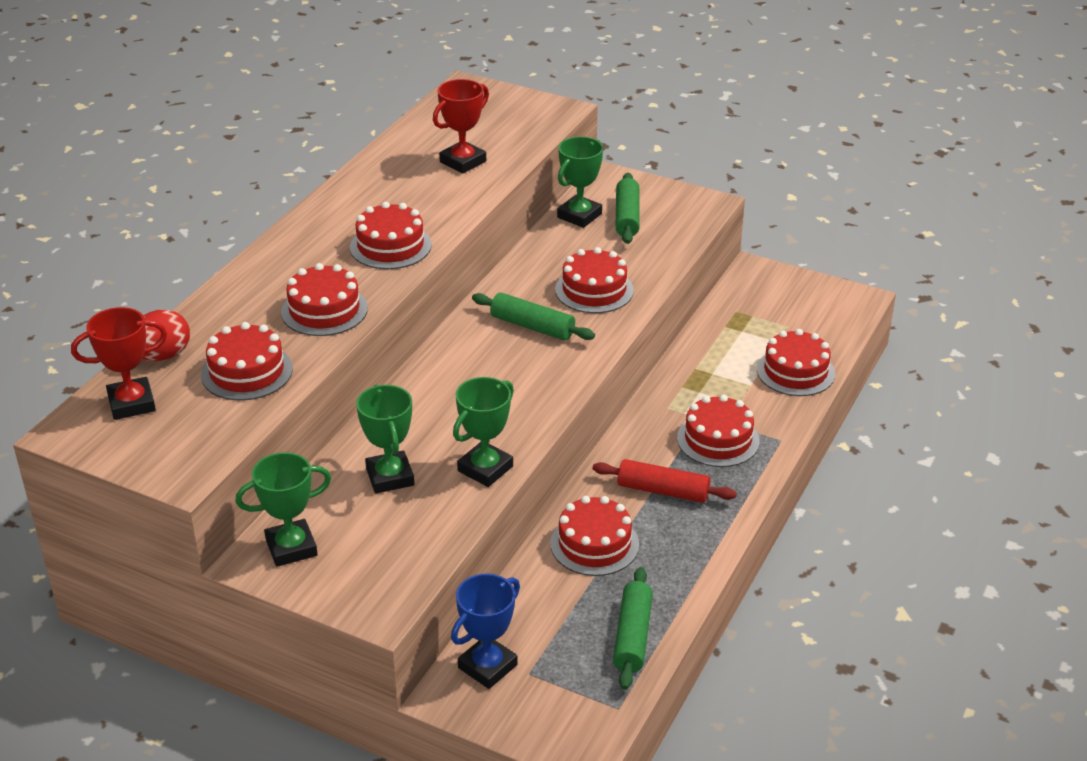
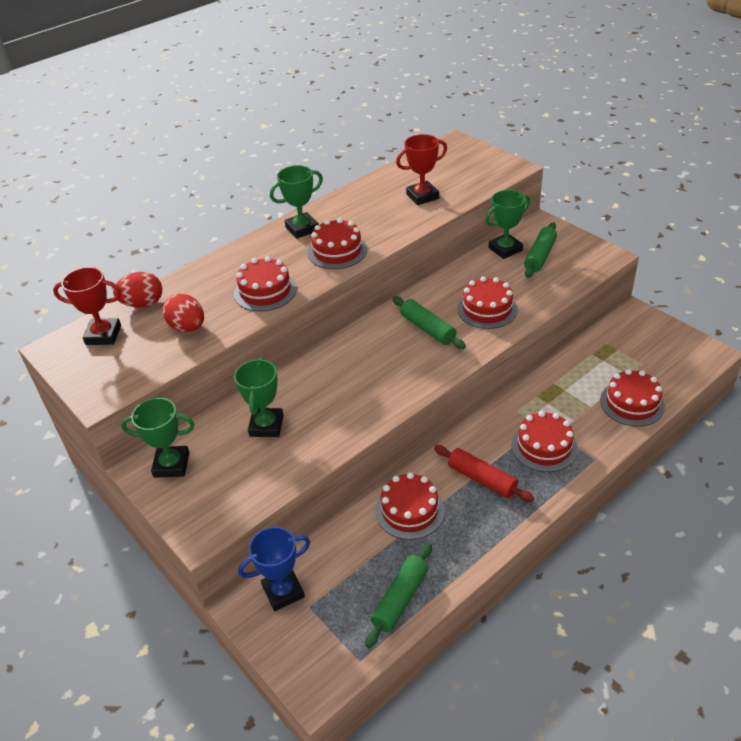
camera: 25 degrees right, 5 degrees up
(247, 372) = (188, 327): red cake -> red egg
(485, 469) = (335, 436): green trophy -> green trophy (302, 228)

